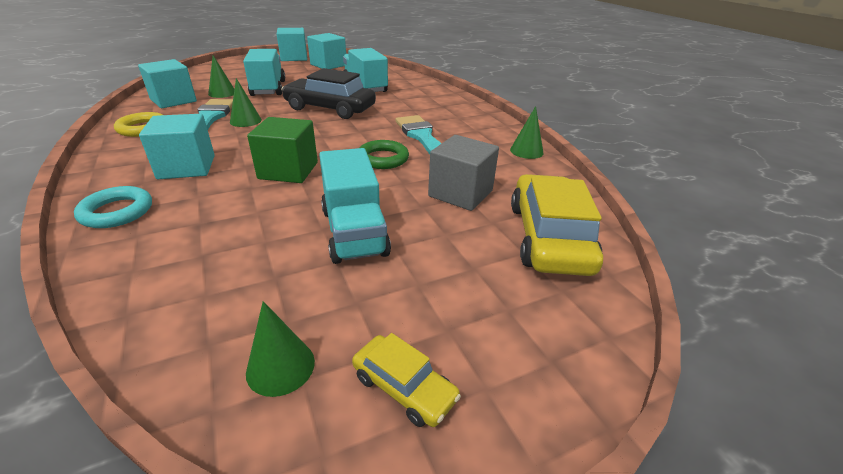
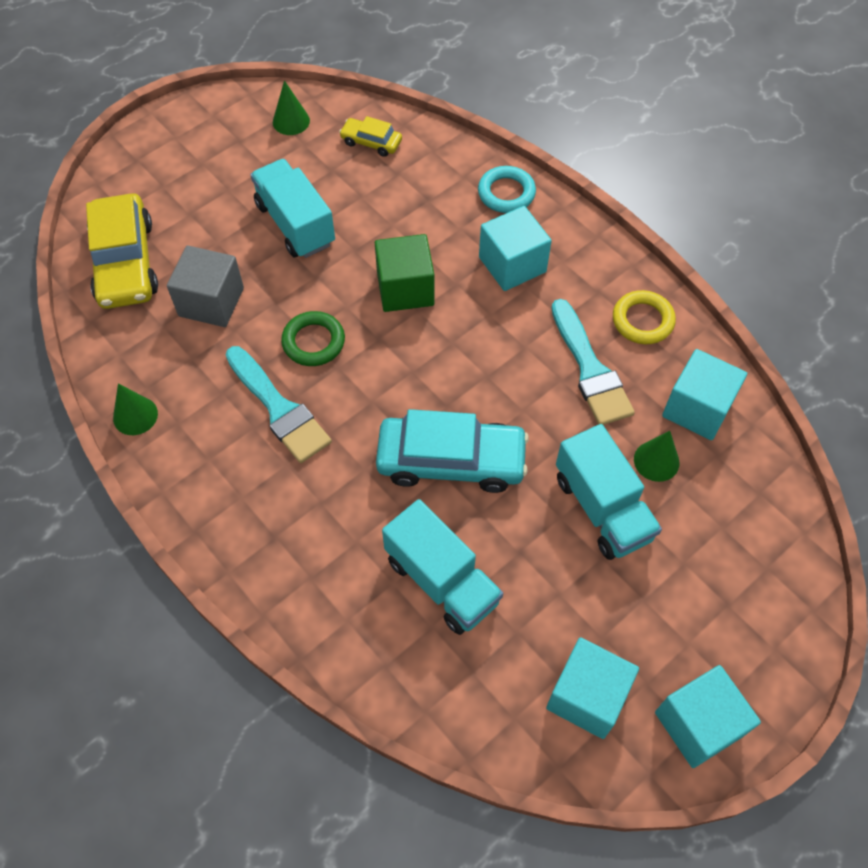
camera: 165 degrees right, 25 degrees up
(245, 121) = (539, 380): green cone -> none
(330, 108) = (451, 461): black car -> turquoise car
(404, 387) = (220, 127): yellow car -> yellow car (371, 142)

